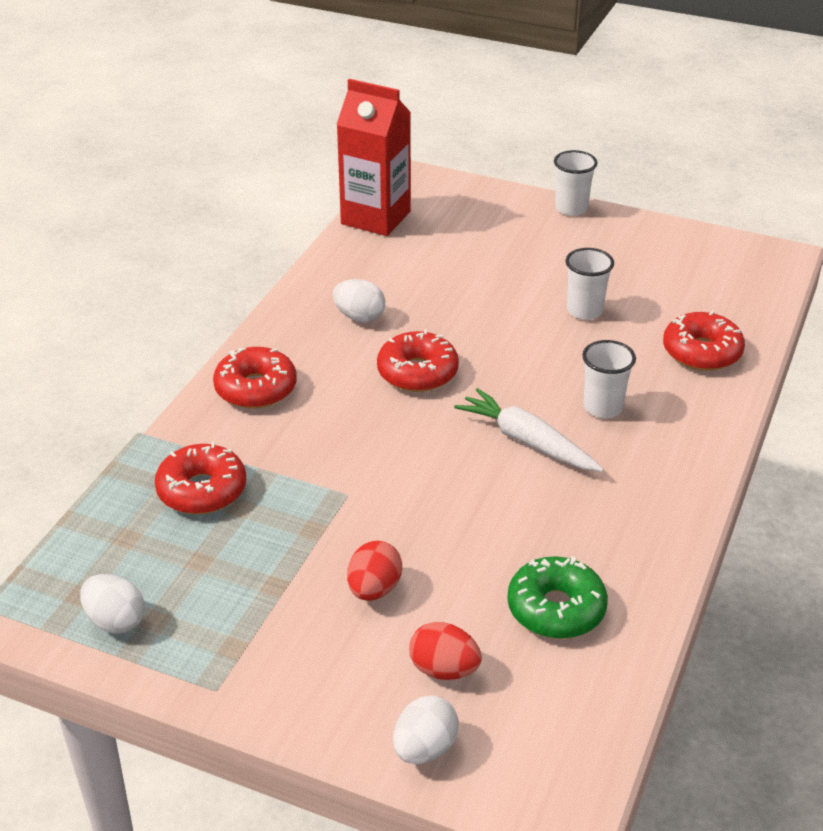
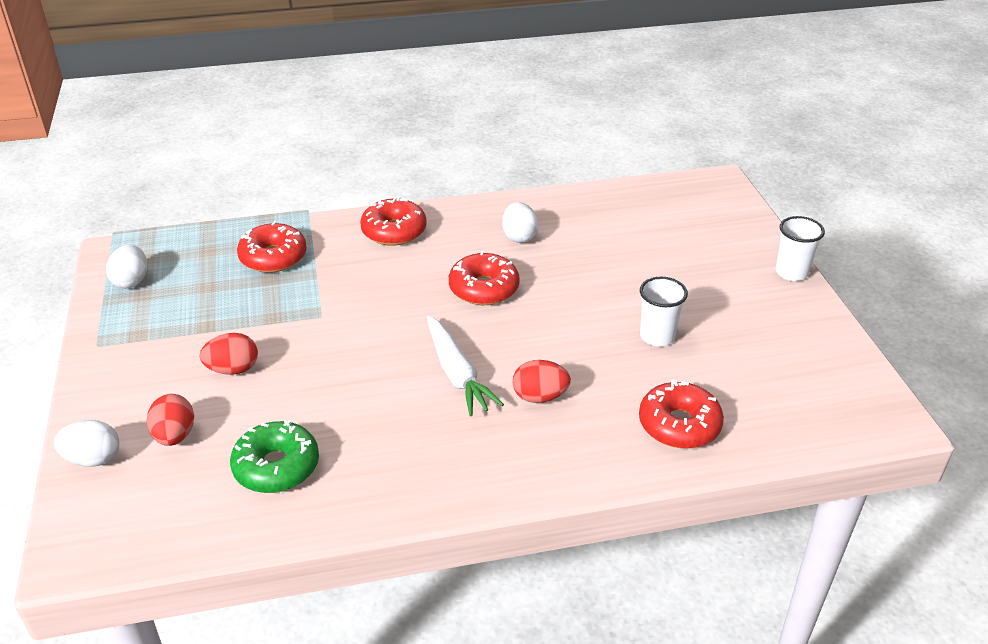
camera: 55 degrees right, 0 degrees up
(375, 218) = (647, 191): red carton -> none
(527, 441) = (457, 374): white carrot -> white carrot turned 150 degrees clockwise
(603, 407) = (540, 397): white cup -> red egg

